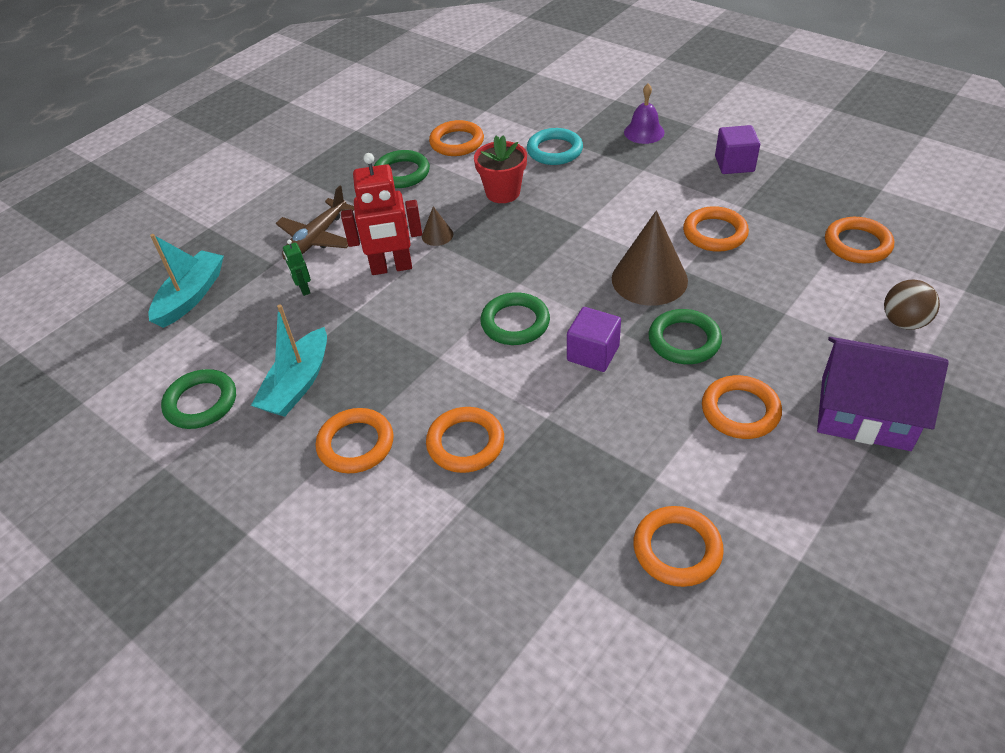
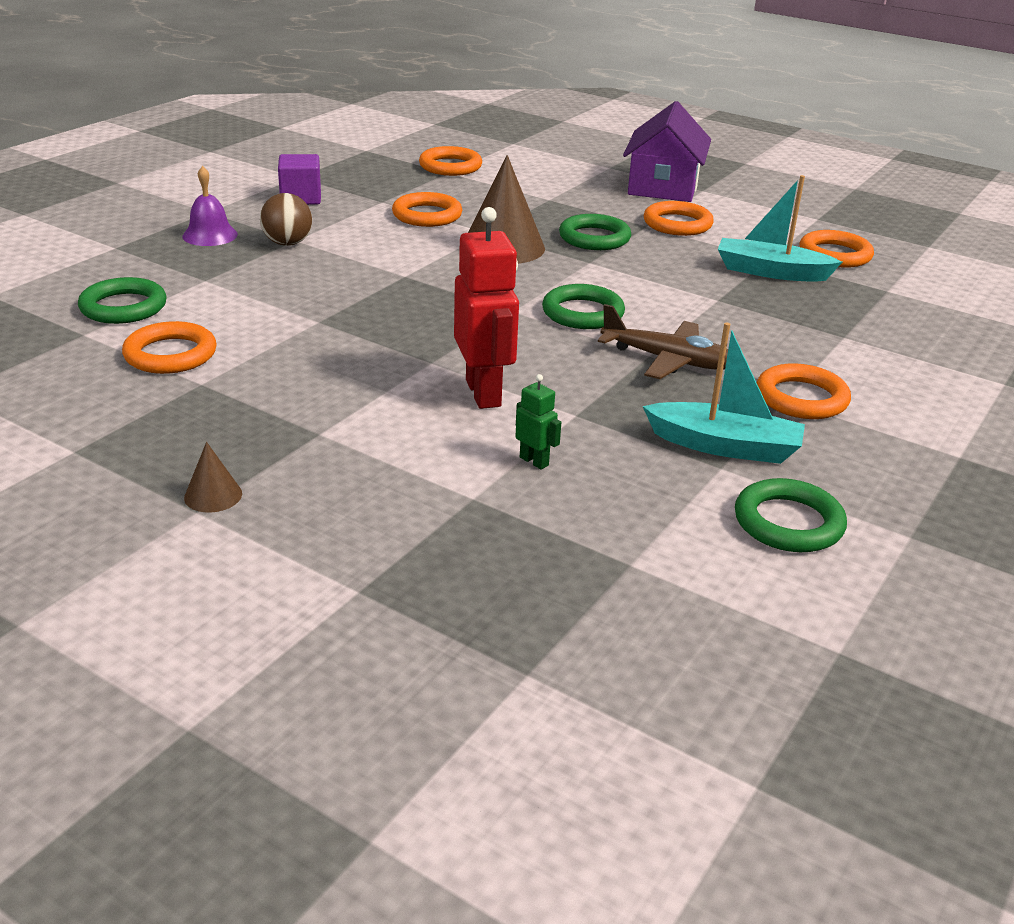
camera: 100 degrees left, 15 degrees down
(191, 296) = (561, 575): turquoise boat -> turquoise boat (770, 272)
(304, 289) = (534, 461): green robot -> green robot turned 105 degrees counterclockwise
(317, 238) = (408, 461): brown plane -> brown plane (667, 360)
(402, 173) = (242, 397): green ring -> green ring (123, 307)
(437, 235) = (412, 363): brown cone -> brown cone (213, 495)
(465, 443) = (769, 337): orange ring -> none
(503, 192) = (320, 320): red flower pot -> none
(554, 150) = (229, 286): turquoise ring -> none
(593, 353) = (622, 276): purple cube -> none
(903, 322) = (555, 164): brown ball -> brown ball (287, 243)

